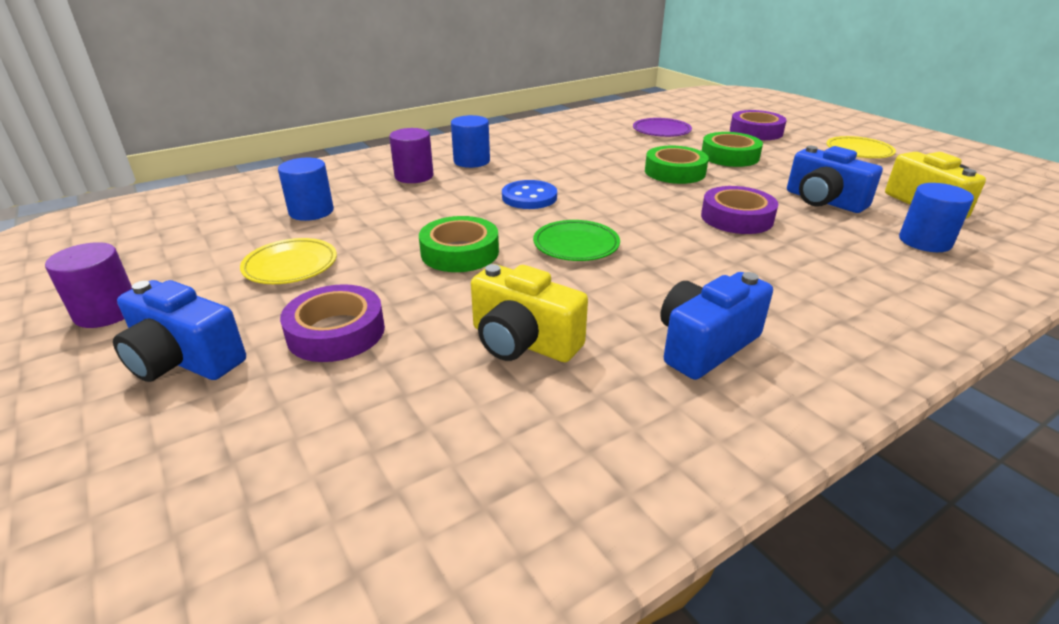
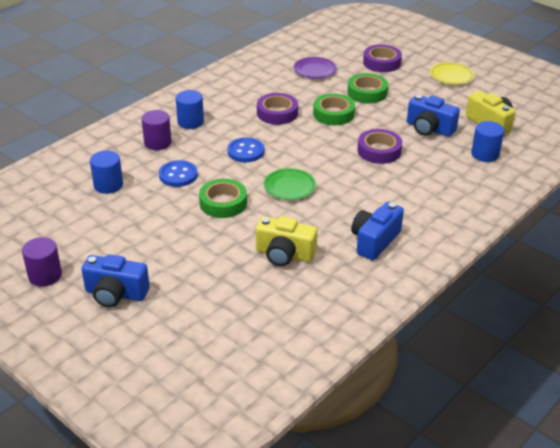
camera: 15 degrees left, 5 degrees up
(290, 265) = (127, 228): yellow plate -> none
(336, 332) = (184, 265): purple tape -> purple tape (277, 113)
(416, 212) = (178, 175): none -> blue button

